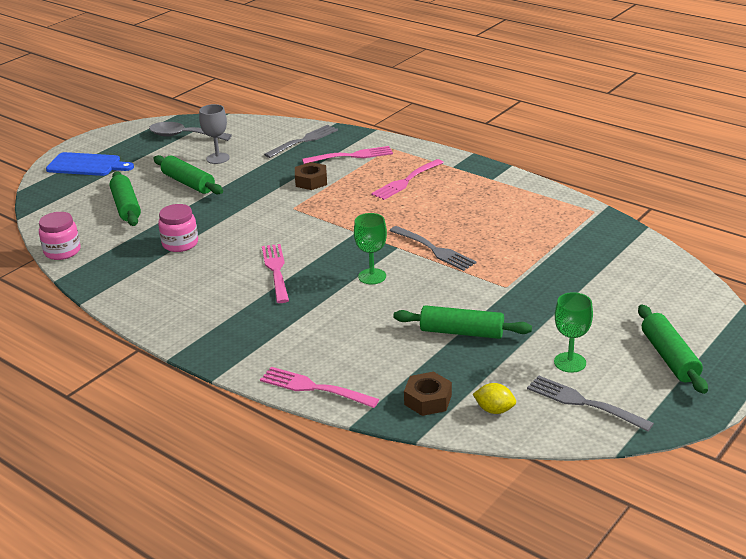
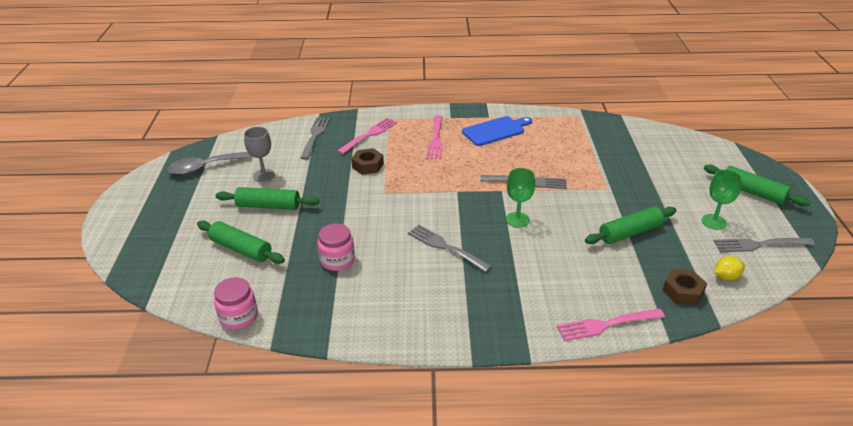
camera: 40 degrees left, 5 degrees up
(87, 165) = (146, 227): blue cutting board -> blue cutting board (495, 130)
(276, 271) = (446, 247): pink fork -> grey fork

